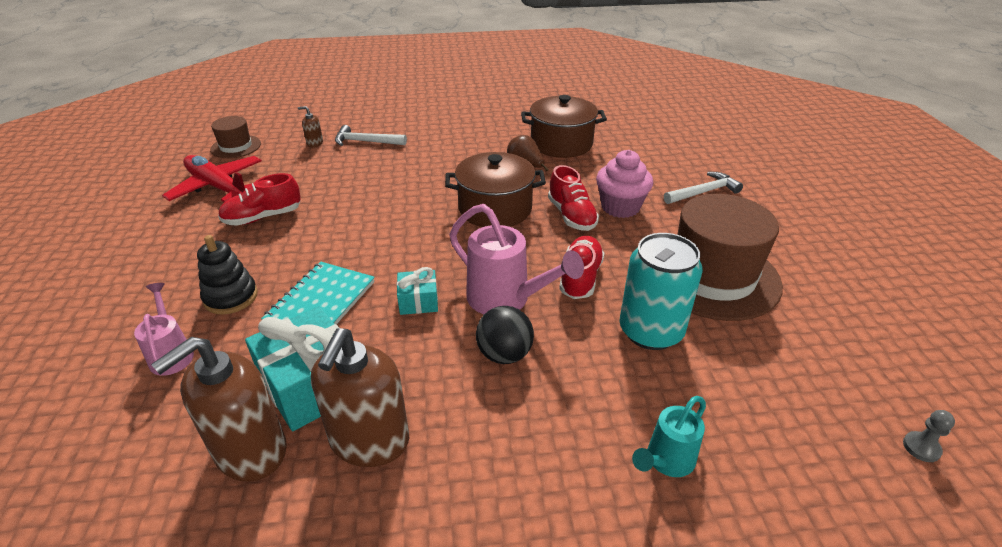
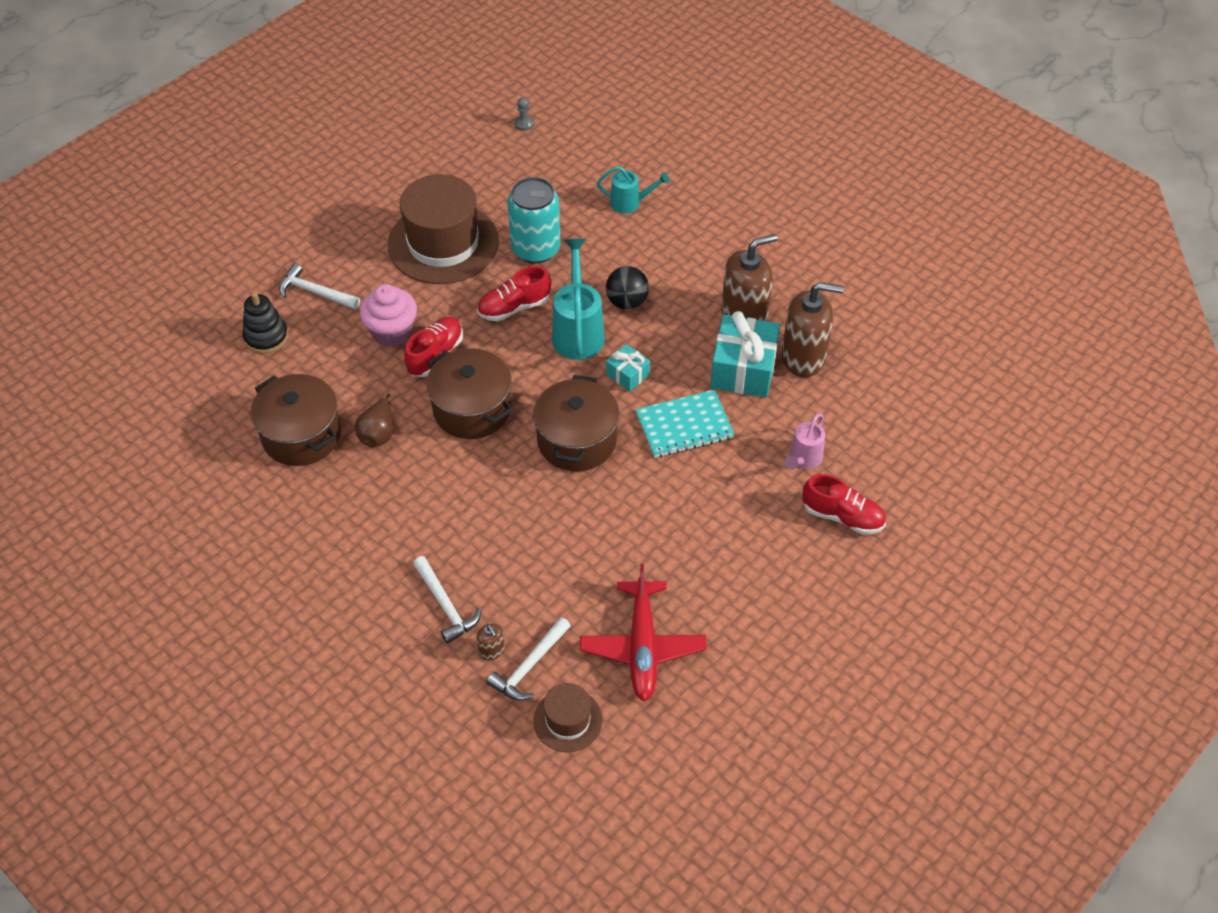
camera: 130 degrees left, 15 degrees up
(231, 297) = (735, 481): black stacking toy -> black stacking toy (266, 337)
(263, 217) = (643, 559): red shoe -> red shoe (842, 516)
(284, 149) = (529, 666): none -> white hammer
(397, 239) = (577, 440): none -> brown pot
(505, 299) = (578, 332): pink watering can -> turquoise watering can

